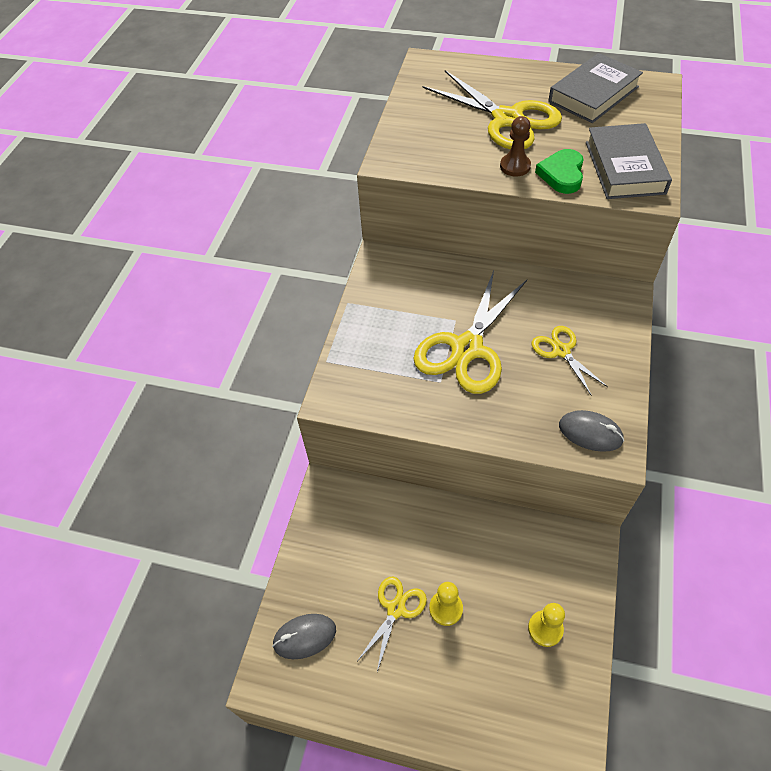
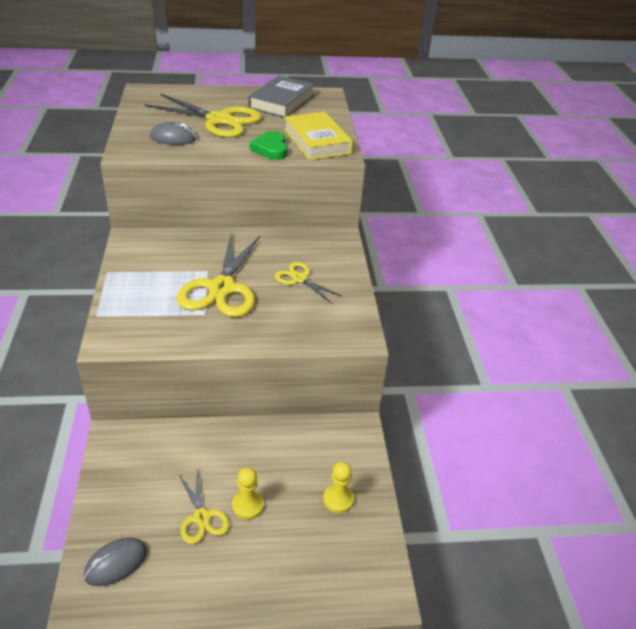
camera: 25 degrees left, 15 degrees down
(396, 609) = (201, 517): yellow scissors -> yellow scissors turned 150 degrees clockwise
(515, 166) = (233, 147): brown pawn -> none
(590, 433) = (337, 328): grey mouse -> grey mouse (173, 138)
(624, 167) = (317, 141): grey book -> yellow book

